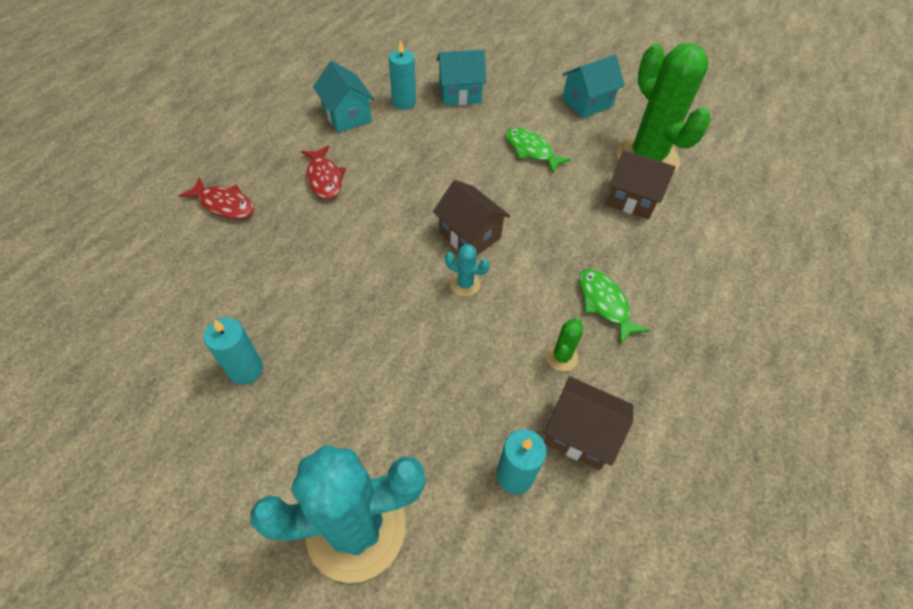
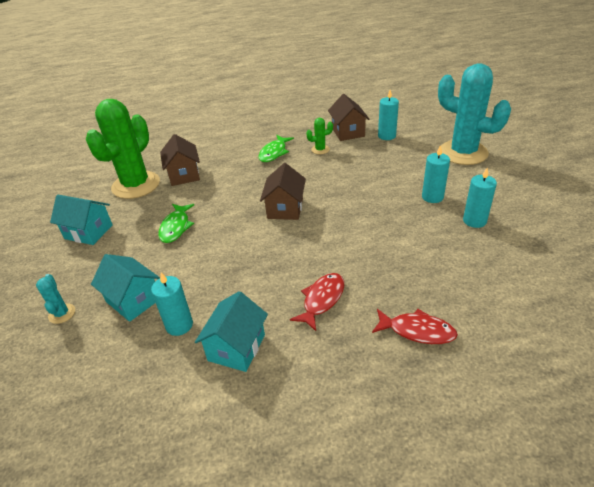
camera: 125 degrees left, 15 degrees down
(224, 204) = (417, 331): red fish -> red fish turned 120 degrees clockwise
(326, 375) = (432, 197): none -> turquoise candle
(465, 284) = (320, 191): turquoise cactus -> turquoise cactus (62, 314)

